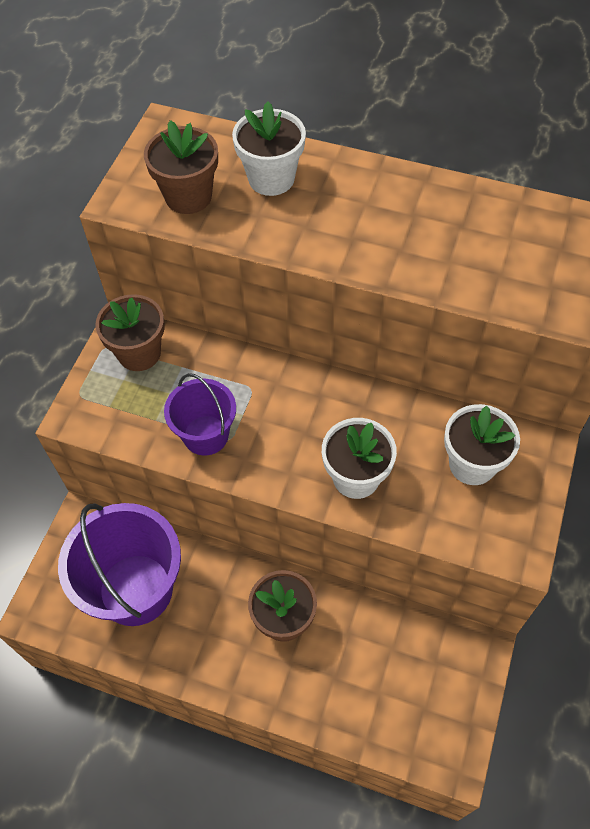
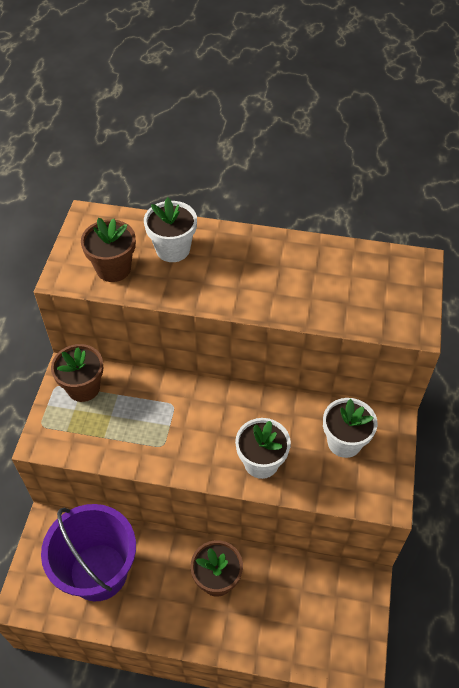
camera: 10 degrees left, 5 degrees down
(206, 435) = (144, 444): purple bucket -> none

